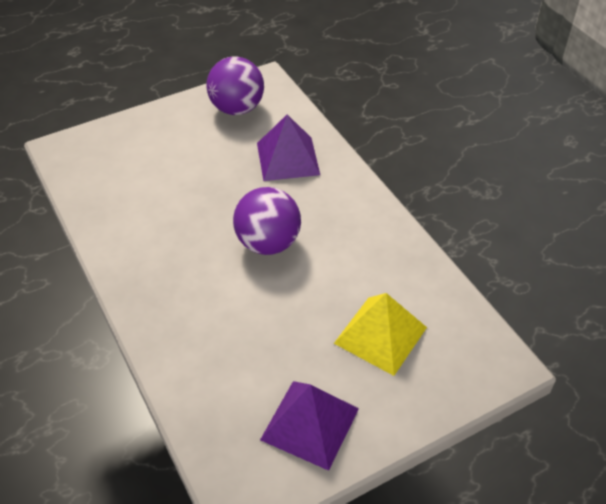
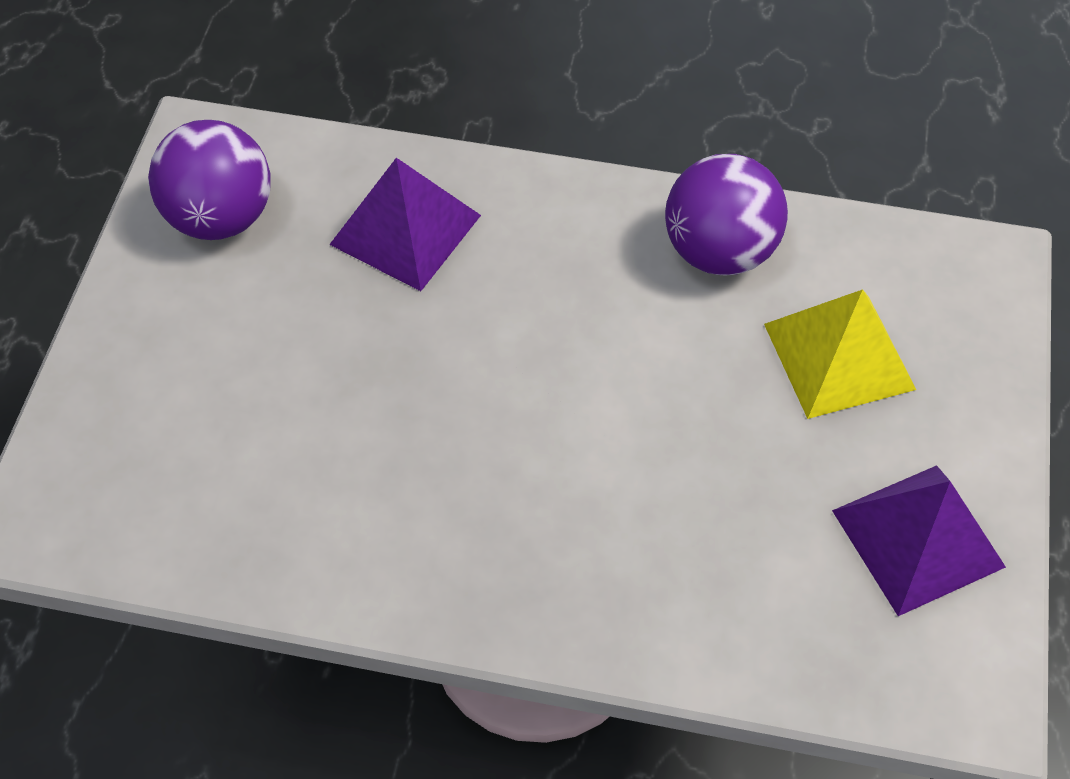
camera: 50 degrees left, 10 degrees up
(268, 243) = (554, 370): purple ball -> purple ball (719, 251)

